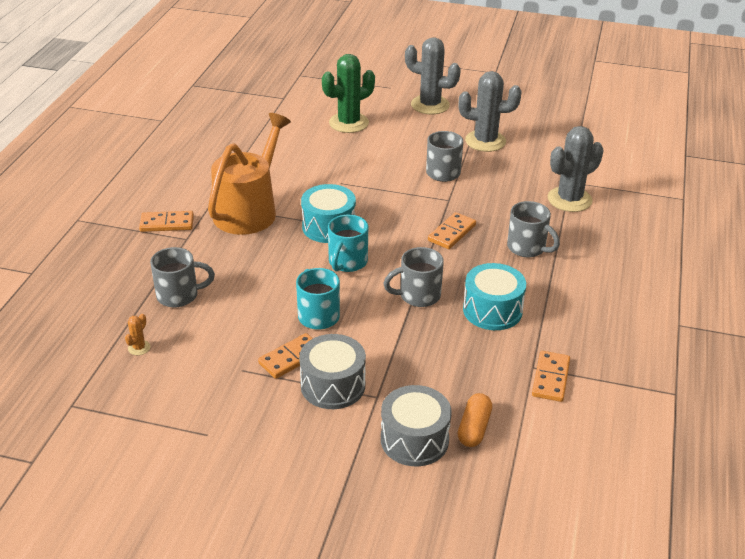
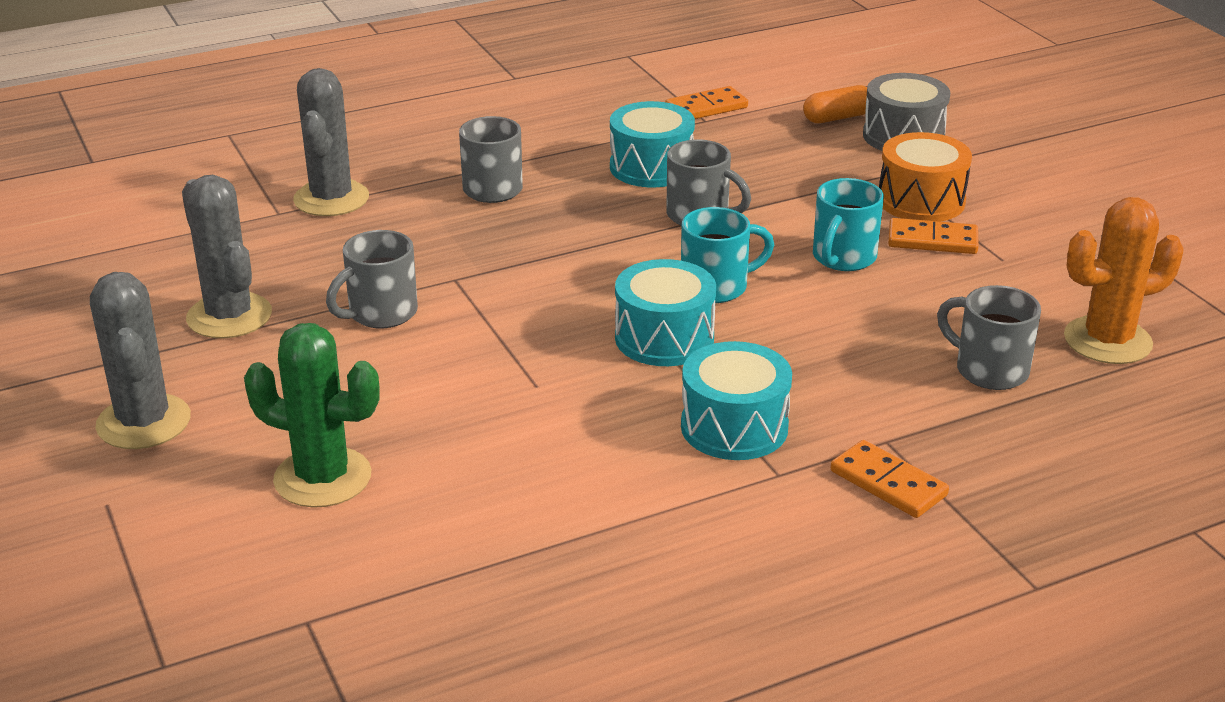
camera: 130 degrees left, 5 degrees down
(139, 348) = (1107, 341): orange cactus -> orange cactus, size x2.43
(249, 210) = (734, 427): orange watering can -> turquoise drum
(333, 385) = (921, 201): grey drum -> orange drum
(452, 233) = (535, 245): orange domino -> none
(569, 199) = (331, 199): grey cactus -> grey cactus turned 75 degrees clockwise

